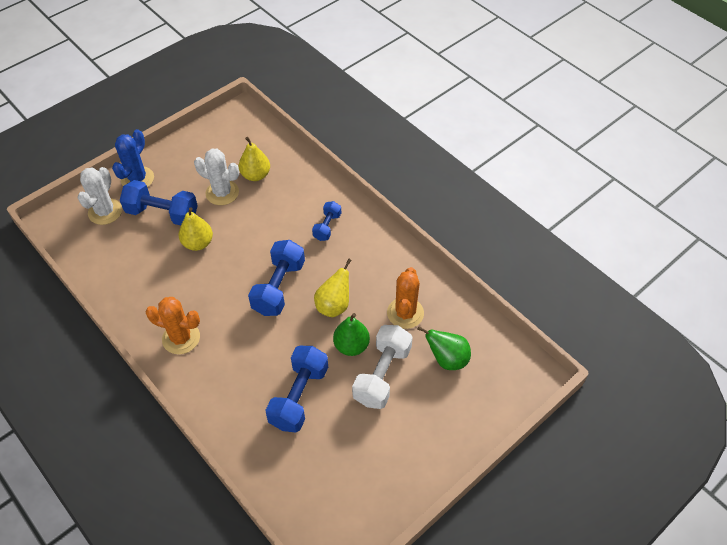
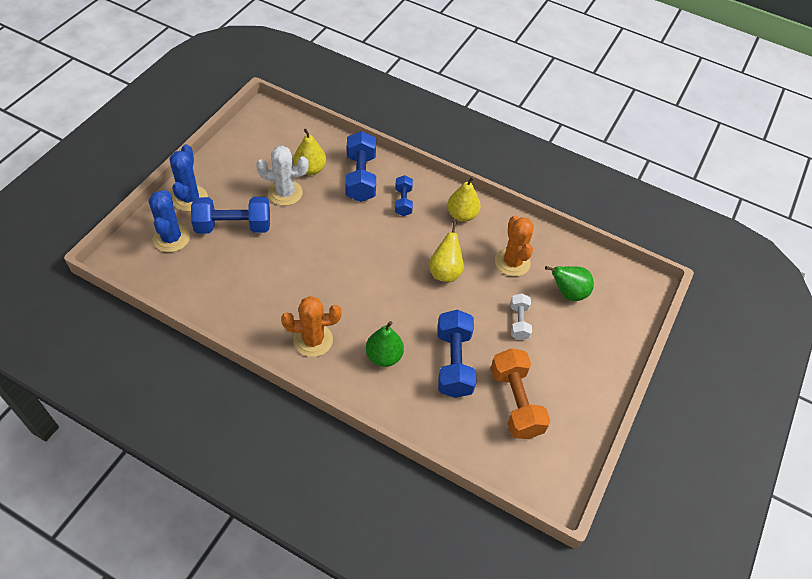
camera: 25 degrees left, 0 degrees up
(105, 212) = (171, 238): white cactus -> blue cactus
(198, 243) = (284, 246): yellow pear -> yellow pear (462, 215)
(279, 287) = (385, 268): blue dumbbell -> blue dumbbell (360, 177)
(339, 453) = (515, 402): none -> orange dumbbell
(351, 346) = (478, 304): green pear -> green pear (384, 356)
(382, 375) = (519, 322): white dumbbell -> white dumbbell, size x0.57

